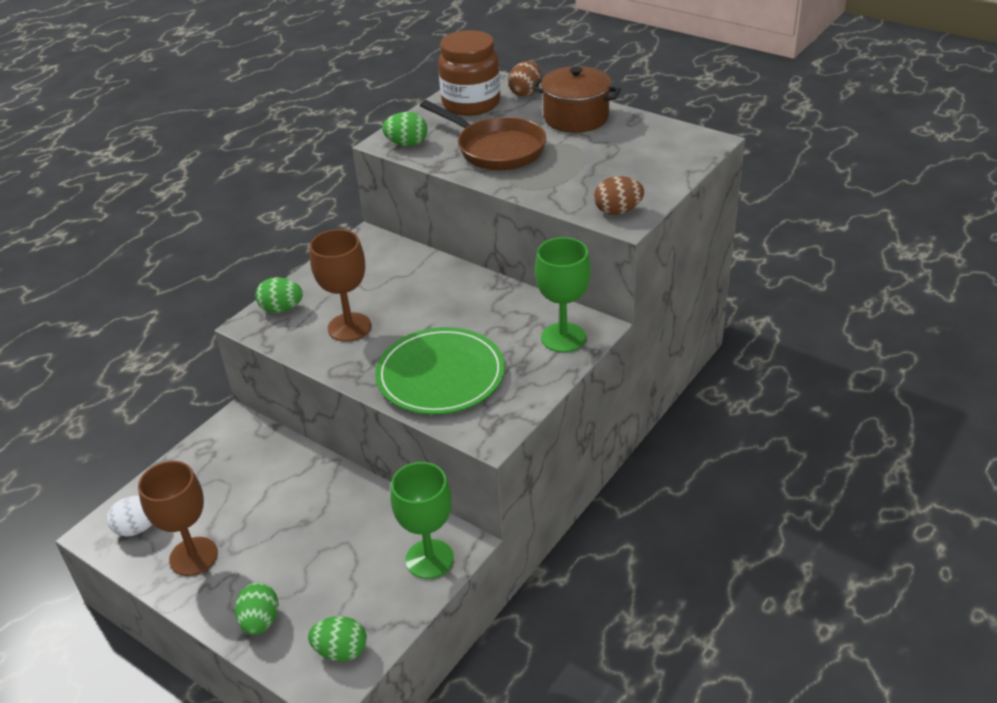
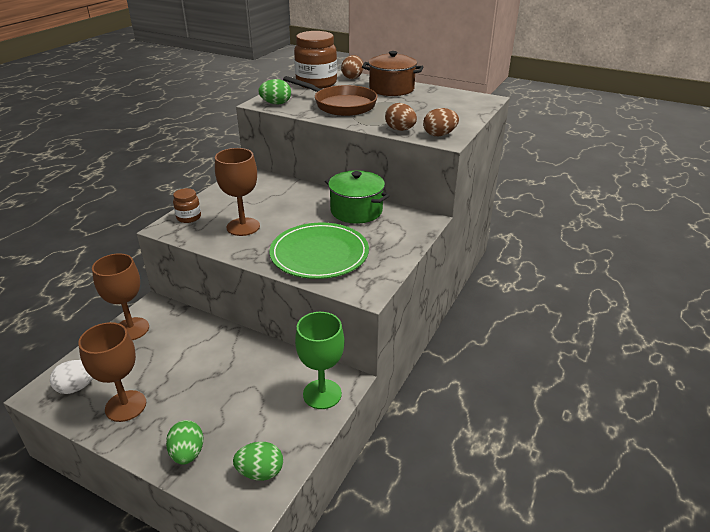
camera: 10 degrees left, 5 degrees down
(206, 454) = (131, 329): none -> brown goblet
(281, 309) = (189, 217): green egg -> brown jar
(503, 308) = (356, 211): none -> green pot
(563, 337) = (405, 227): green goblet -> none
(566, 200) = (400, 130): none -> brown egg

